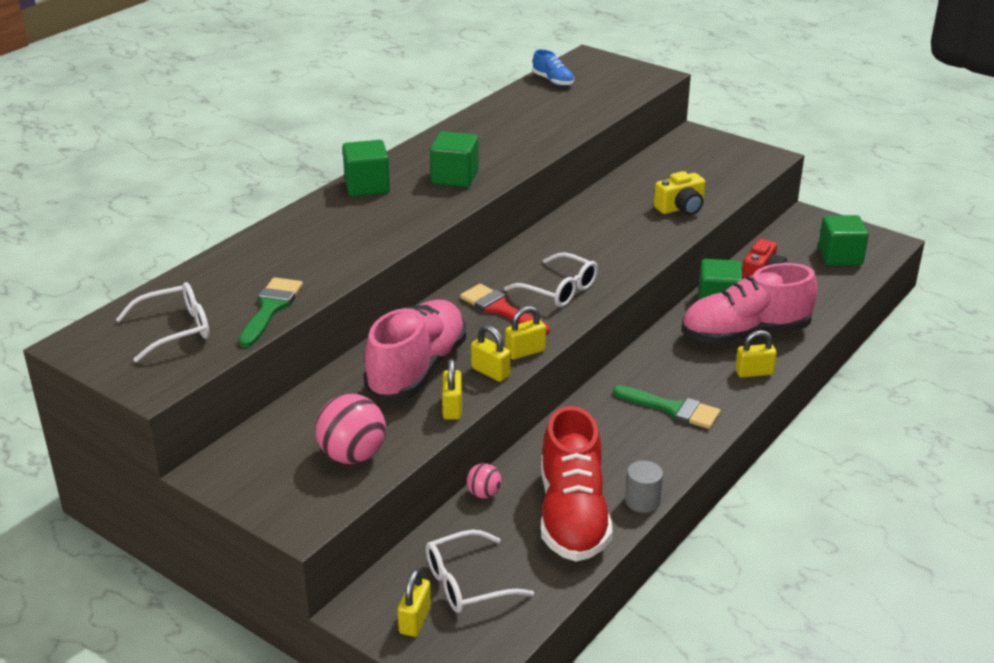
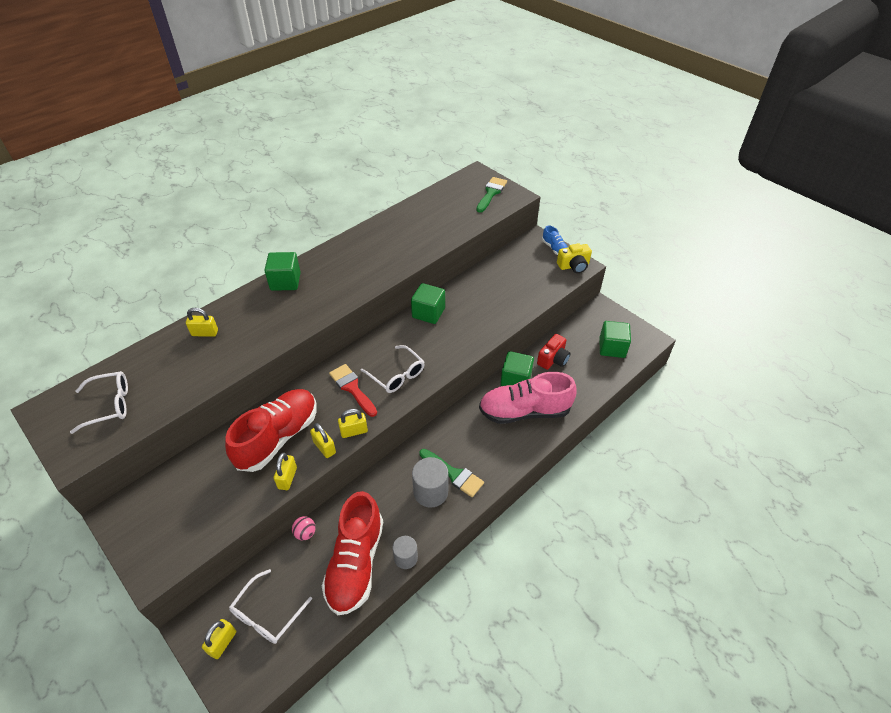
camera: 10 degrees right, 15 degrees up
(271, 308) = (177, 393): green brush -> green brush (491, 193)
(352, 455) = (207, 514): pink ball -> none
(417, 369) = (278, 437): pink shoe -> red shoe
(455, 177) = (345, 280): green cube -> green cube (428, 313)
(467, 583) = (267, 614): white glasses -> white glasses turned 45 degrees counterclockwise
(553, 81) = (444, 194): blue shoe -> blue shoe (554, 248)
(647, 430) = (430, 492): none -> grey cylinder
(681, 208) = (504, 307): yellow camera -> yellow camera (573, 266)
(754, 372) = (519, 448): yellow padlock -> yellow padlock (205, 333)

